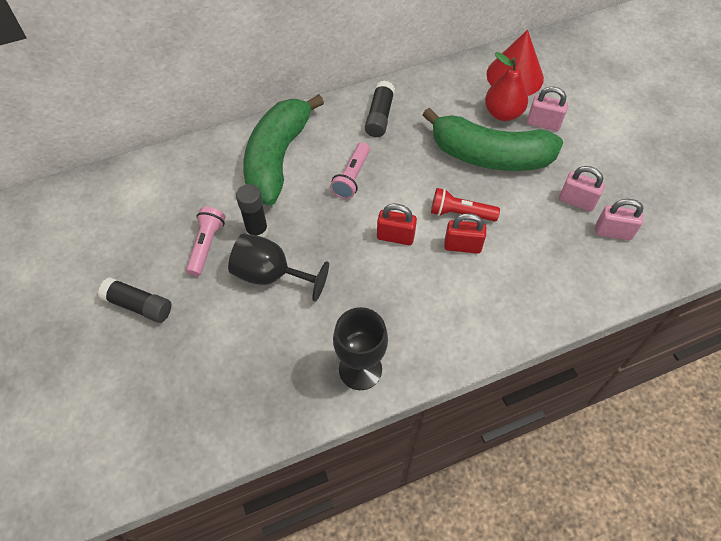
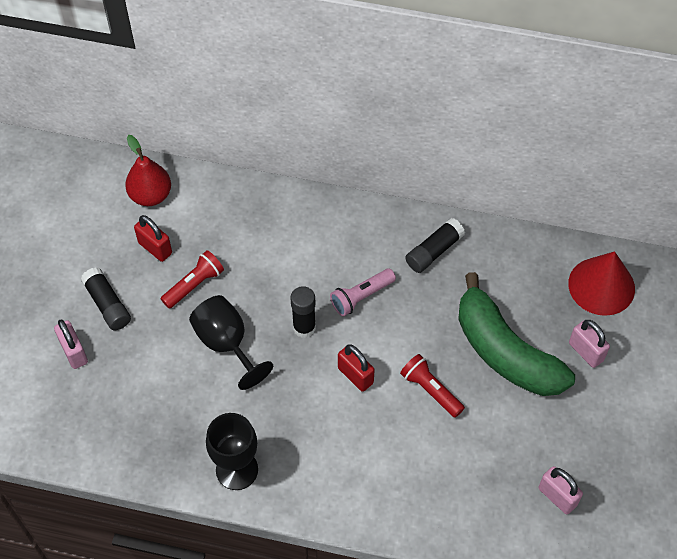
camera: 35 degrees right, 0 degrees up
(206, 245) = (194, 285): pink flashlight -> red flashlight
(257, 231) = (244, 297): black glue stick -> black glue stick (304, 327)
(277, 158) = (310, 239): green banana -> none
(462, 246) = (407, 421): red padlock -> red padlock (155, 248)
(503, 113) = (555, 317): red pear -> red pear (150, 195)
(576, 201) = (549, 446): pink padlock -> pink padlock (74, 352)

